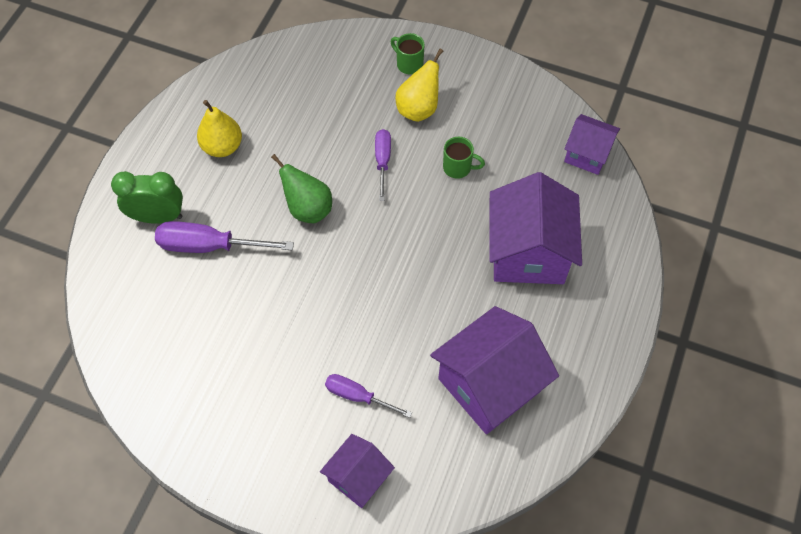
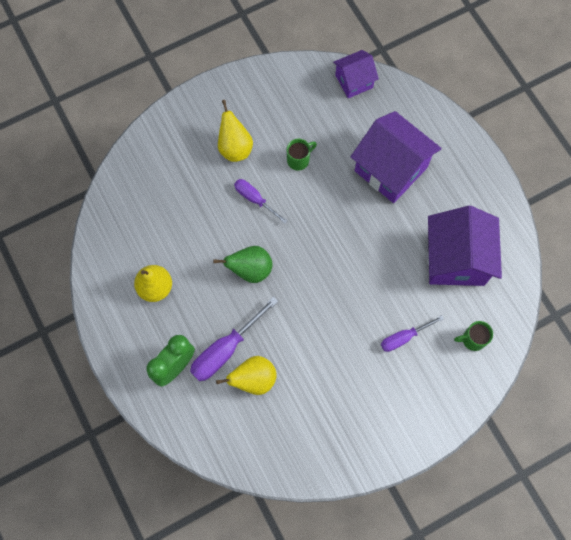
camera: 50 degrees left, 10 degrees up
(199, 291) = (253, 379): none -> yellow pear
(358, 478) = (454, 376): purple house -> none
(408, 64) = (195, 126): green mug -> green mug (472, 339)

